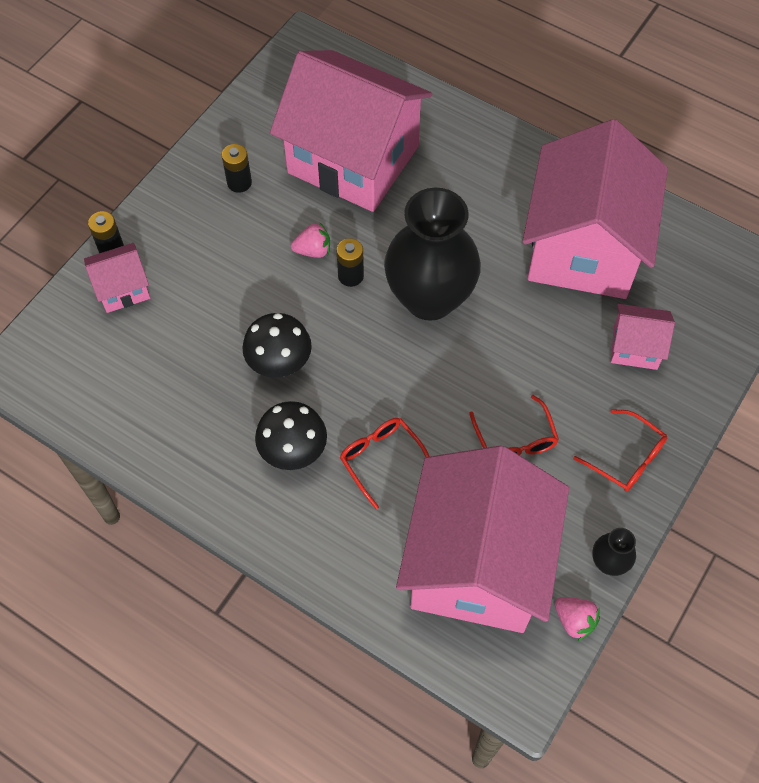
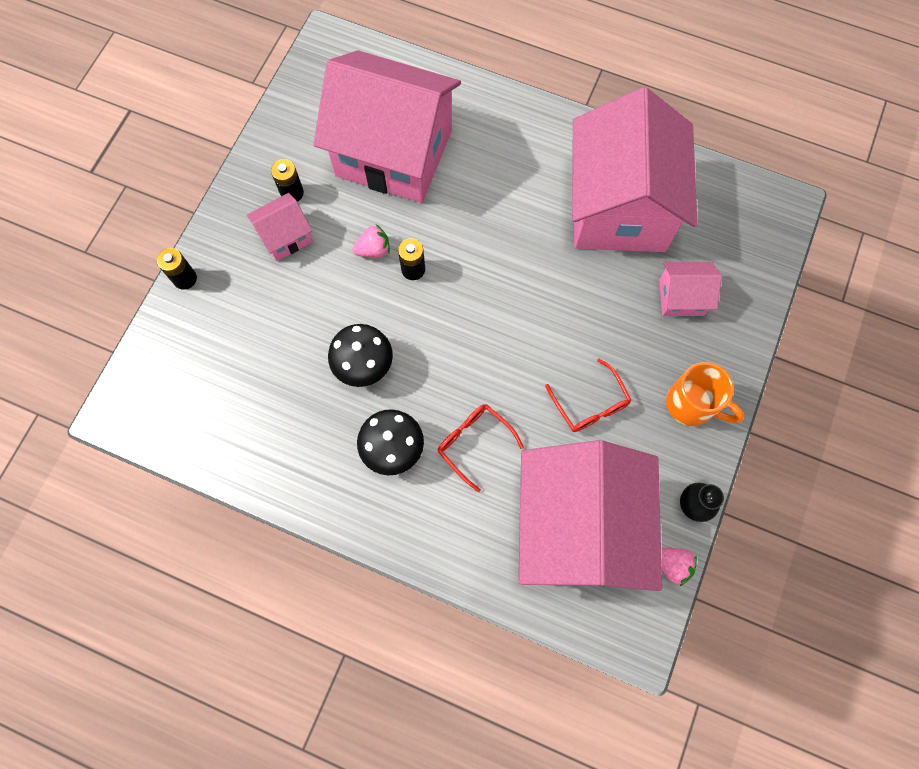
camera: 10 degrees left, 10 degrees up
(123, 289) = (203, 316): pink house -> pink house (285, 236)
(429, 298) = (489, 280): black vase -> none
(627, 458) = (692, 404): red glasses -> orange mug

